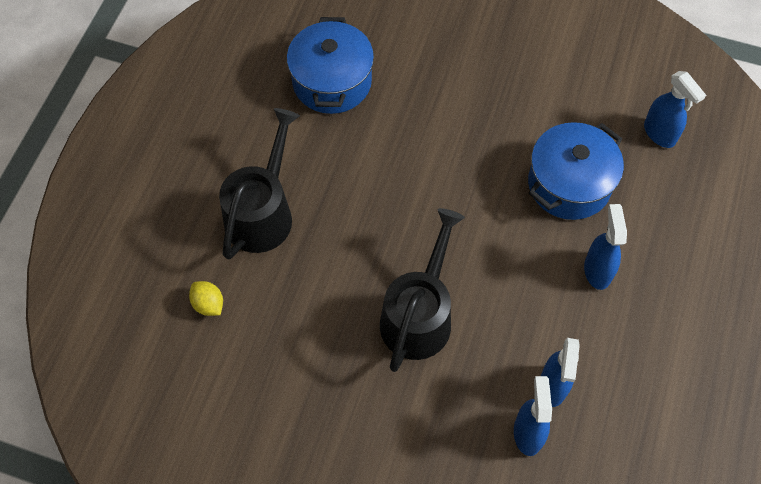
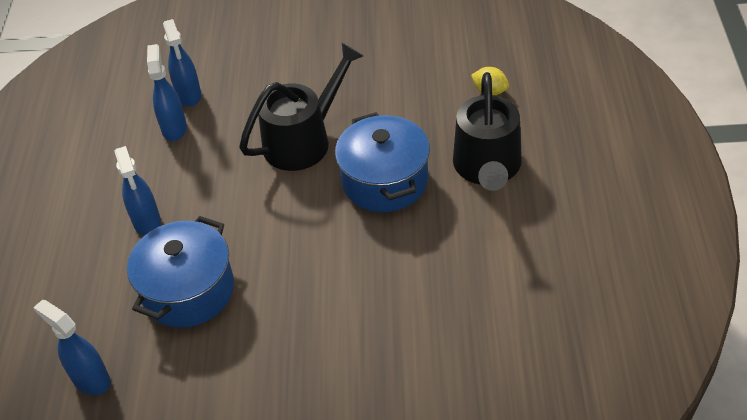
camera: 165 degrees right, 15 degrees down
(332, 82) = (491, 311): blue pot -> blue pot (385, 181)
(419, 314) = (304, 140): black watering can -> black watering can turned 135 degrees counterclockwise

